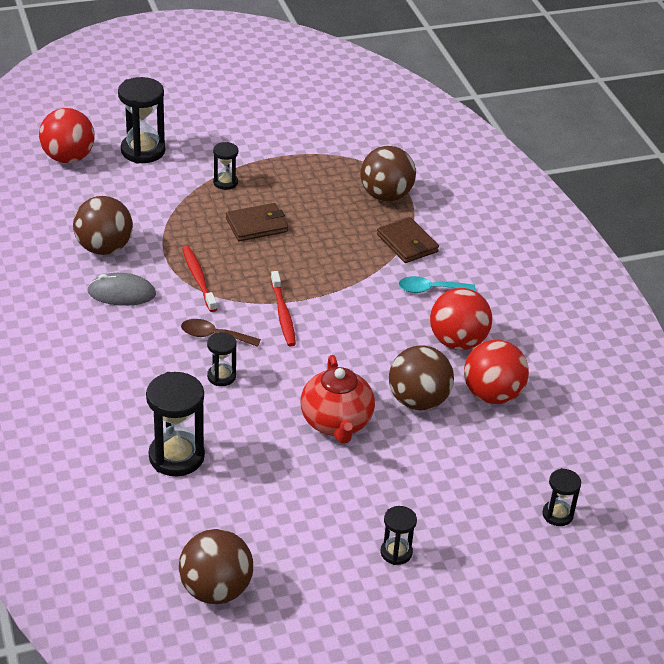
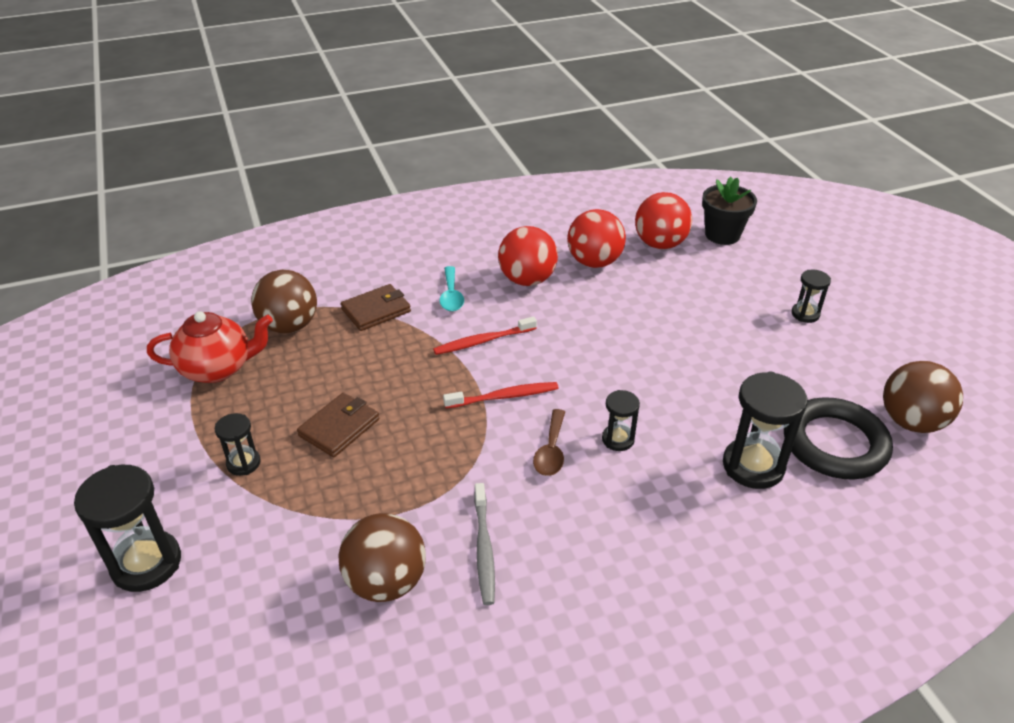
camera: 90 degrees left, 0 degrees up
(68, 158) = (144, 665): red ball -> red ball (660, 244)
(121, 293) = (484, 549): grey mouse -> grey toothbrush
(195, 520) = (834, 444): none -> black ring
(198, 278) = (447, 473): red toothbrush -> red toothbrush (483, 341)
(256, 225) = (339, 427): brown wallet -> brown wallet turned 60 degrees clockwise
(336, 423) = (661, 352): red teapot -> red teapot (218, 368)
(418, 401) = (614, 303): brown ball -> none
(557, 514) = (722, 235): black hourglass -> black flower pot

